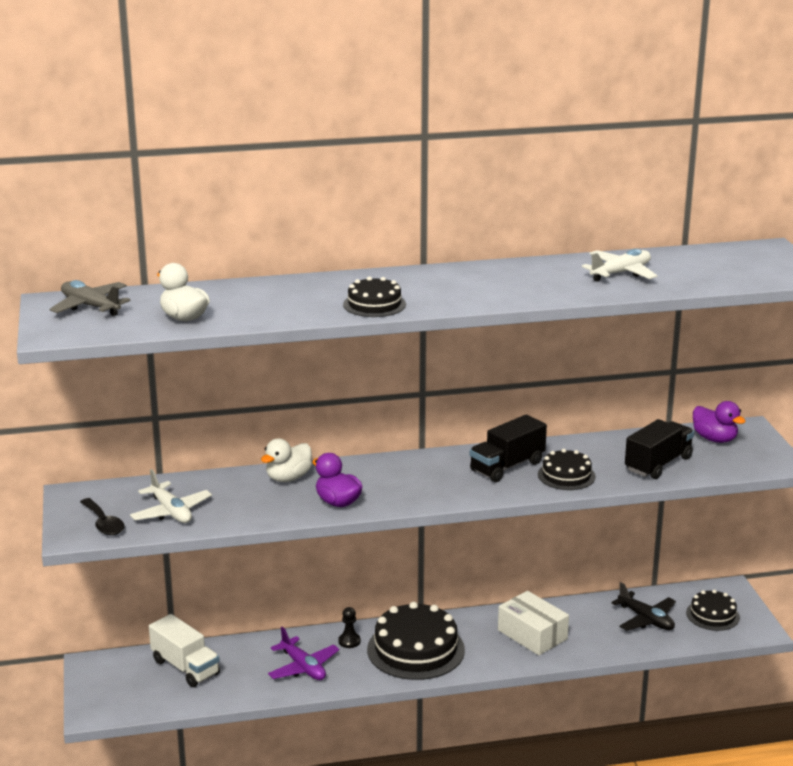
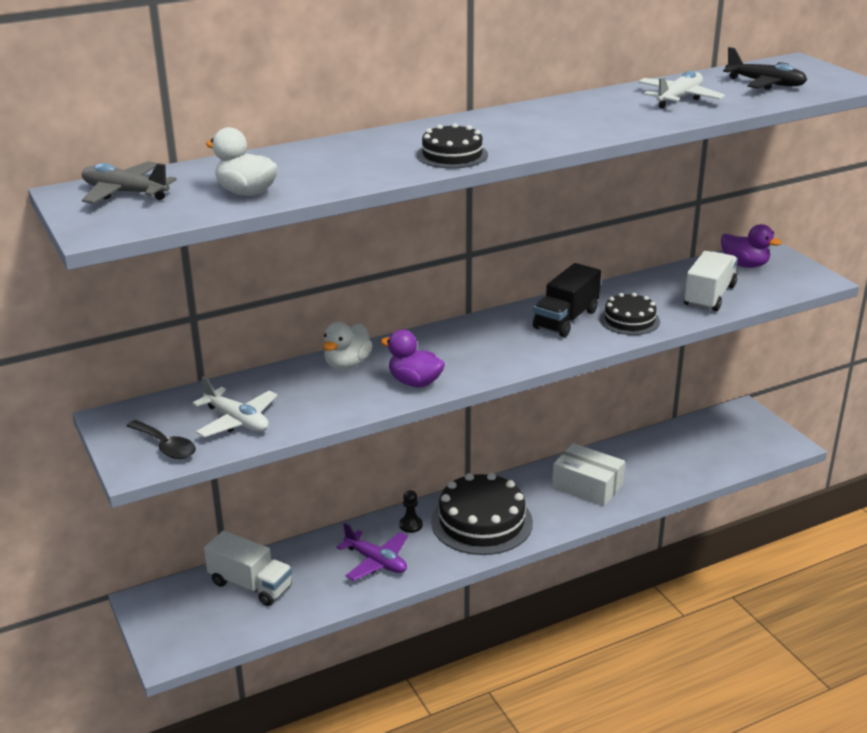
camera: 15 degrees left, 5 degrees up
(646, 619) = (685, 452): black plane -> black plane (765, 84)
(658, 464) = (709, 296): black truck -> white truck
(712, 615) = (742, 437): black cake -> none

